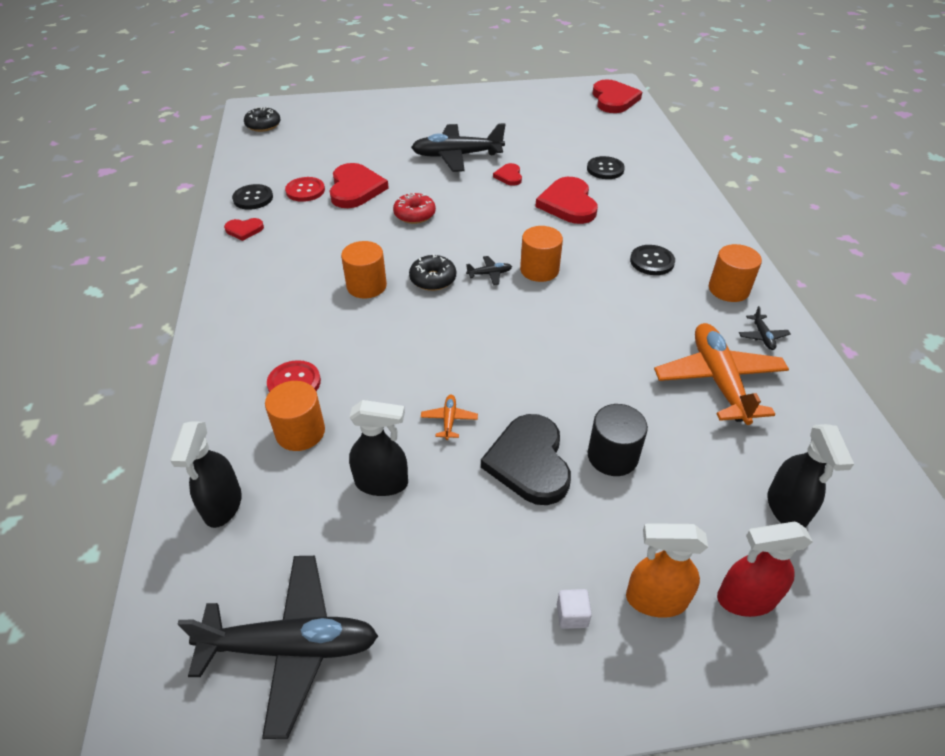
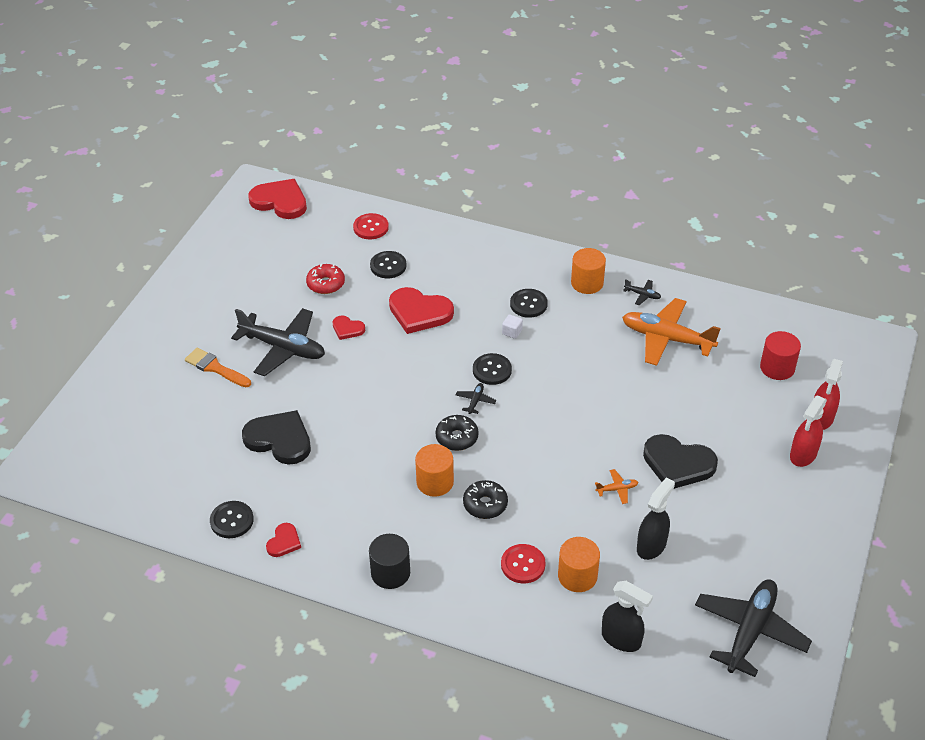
camera: 60 degrees left, 0 degrees up
(263, 125) = (84, 472): black donut -> black donut (485, 504)
(305, 191) = (251, 477): red button -> red button (371, 227)
(355, 189) = (279, 439): red heart -> black heart
(408, 136) = (215, 368): none -> orange brush
(414, 214) = (356, 414): red donut -> red donut (326, 284)
(449, 420) = (617, 489): orange plane -> orange plane turned 135 degrees clockwise
(457, 156) = (283, 348): black plane -> black plane turned 90 degrees counterclockwise
(539, 270) = (492, 370): orange cylinder -> black button
(572, 615) = (794, 495): white cube -> white cube (512, 332)
(612, 456) = (696, 422): black cylinder -> black cylinder (390, 573)
(655, 599) = (803, 455): orange spray bottle -> red spray bottle
(786, 509) = (777, 368): black spray bottle -> red cylinder

